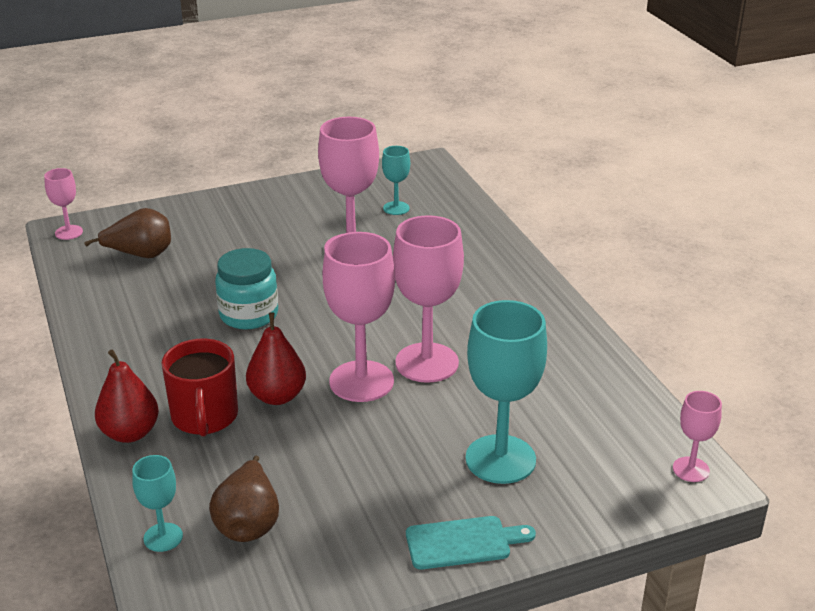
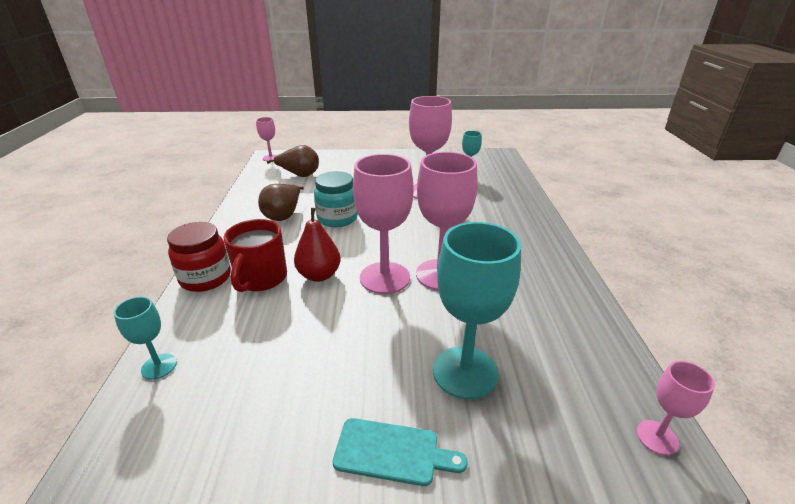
camera: 20 degrees right, 0 degrees up
(130, 433) = (206, 278): red pear -> red jar
(248, 523) = (227, 373): brown pear -> brown pear (283, 215)

